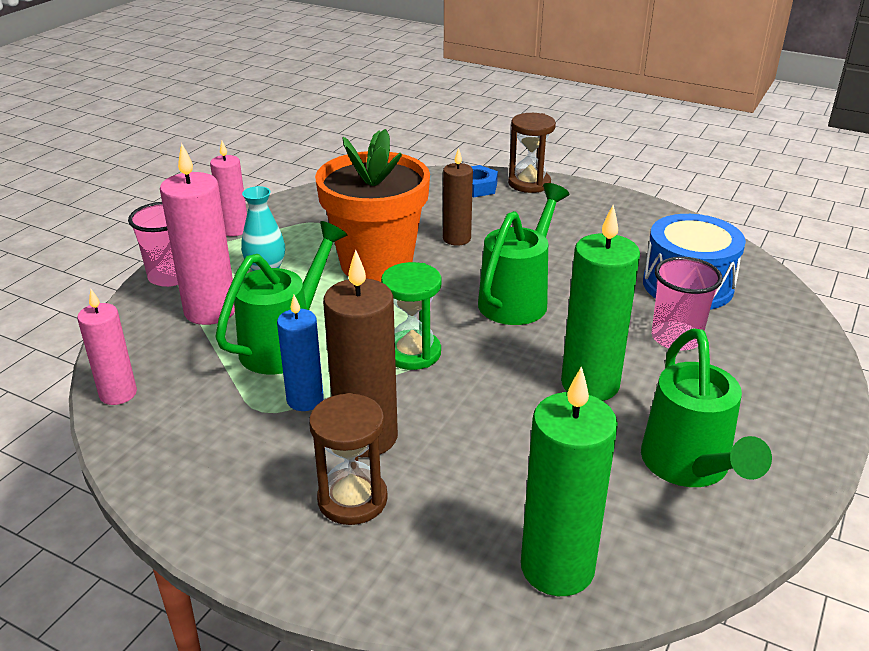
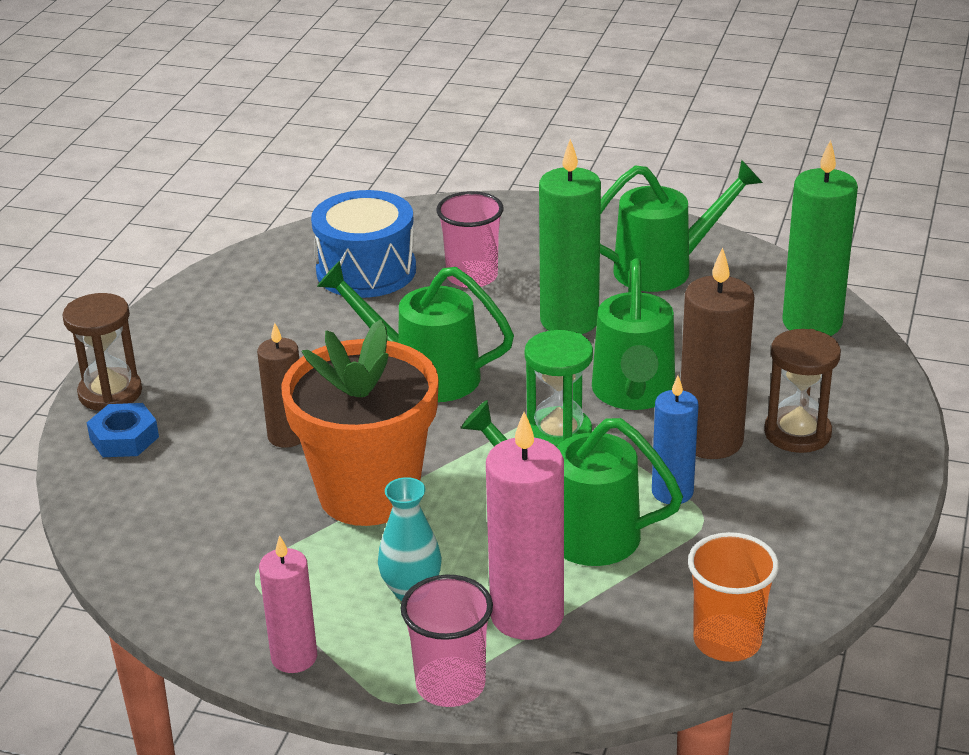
camera: 100 degrees left, 0 degrees up
(118, 394) = (727, 641): pink candle -> orange cup
(456, 403) = (633, 394): none -> green watering can

